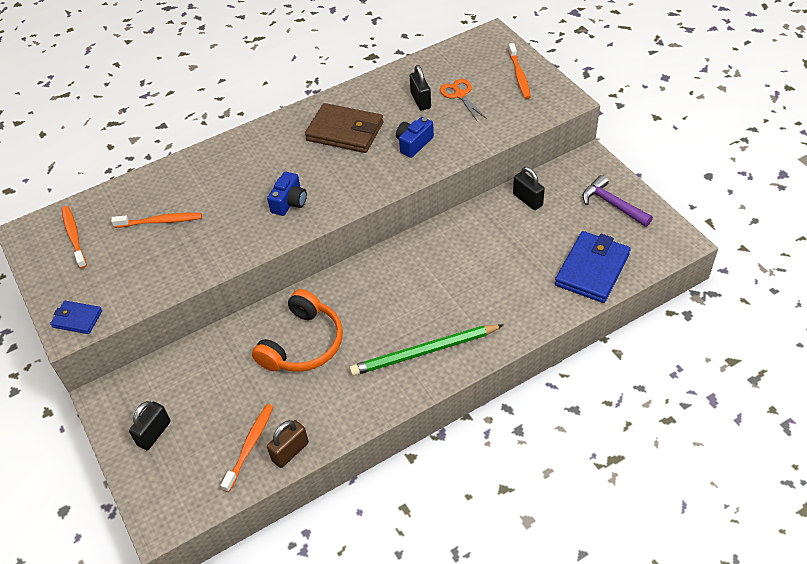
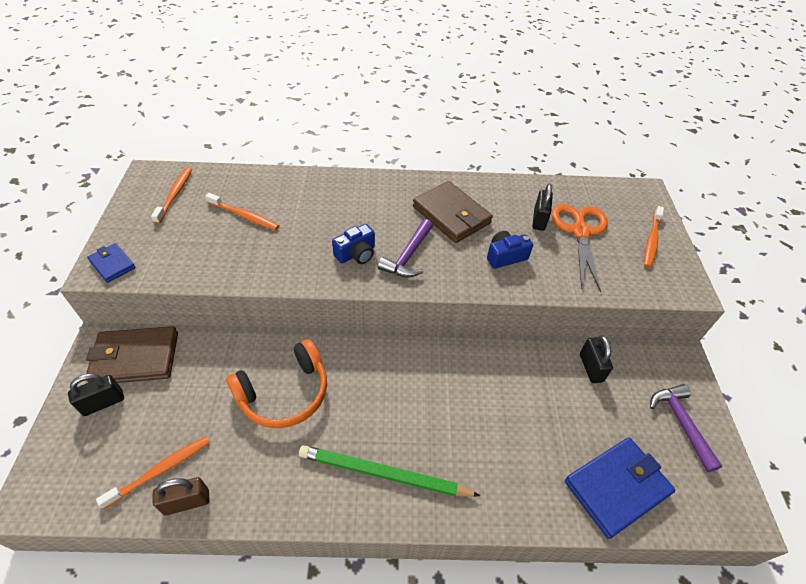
camera: 25 degrees right, 0 degrees up
(149, 390) = (135, 358): none -> brown wallet
(334, 182) = (408, 256): none -> purple hammer
(460, 95) = (580, 232): orange scissors -> orange scissors, size x1.65

